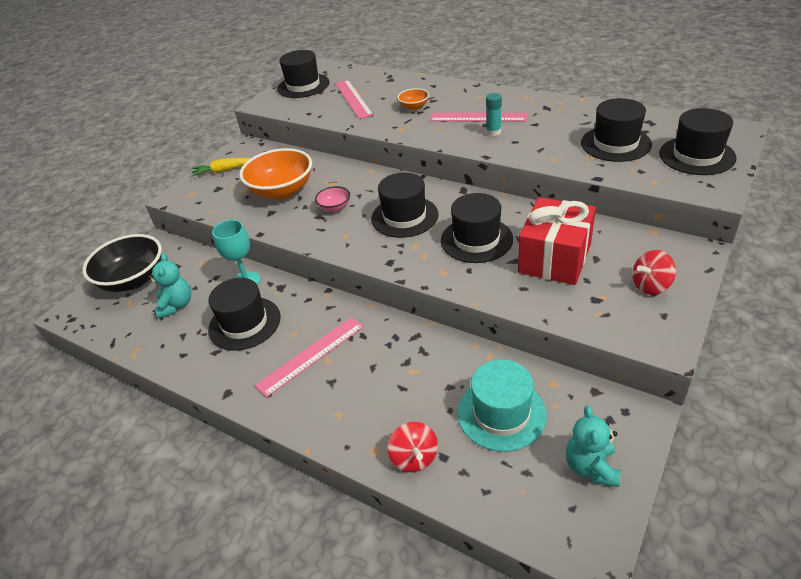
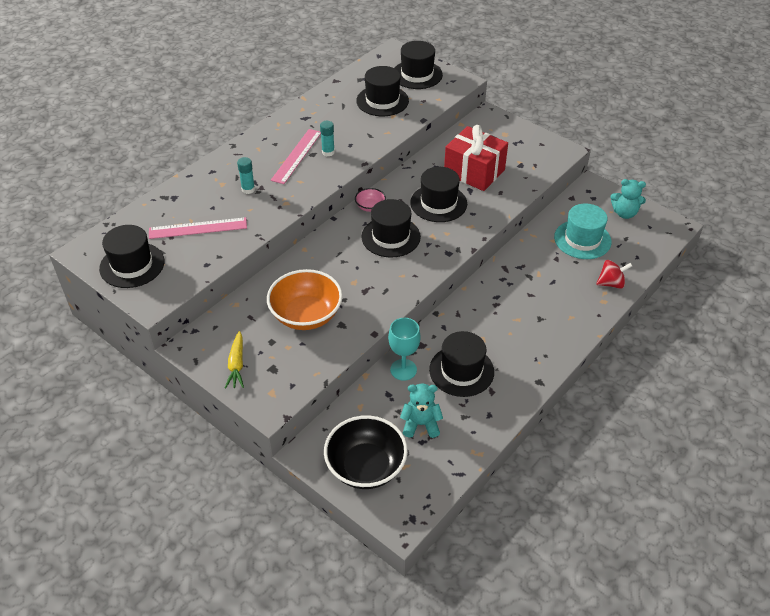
camera: 85 degrees left, 5 degrees up
(311, 355) = (510, 328): pink ruler -> none
(334, 207) = (355, 279): pink bowl -> pink bowl (370, 207)
(414, 107) = (248, 189): orange bowl -> turquoise glue stick
(650, 286) = (514, 141): red spinning top -> none

